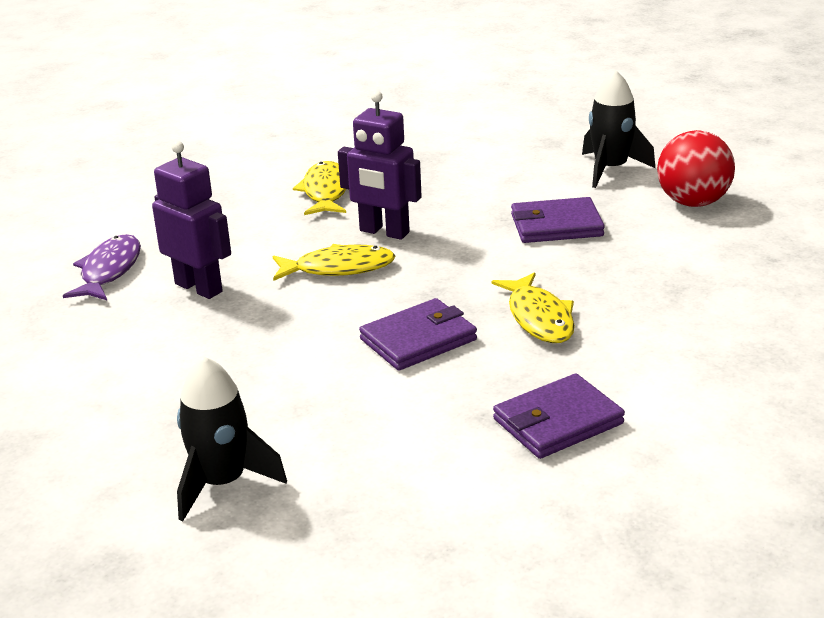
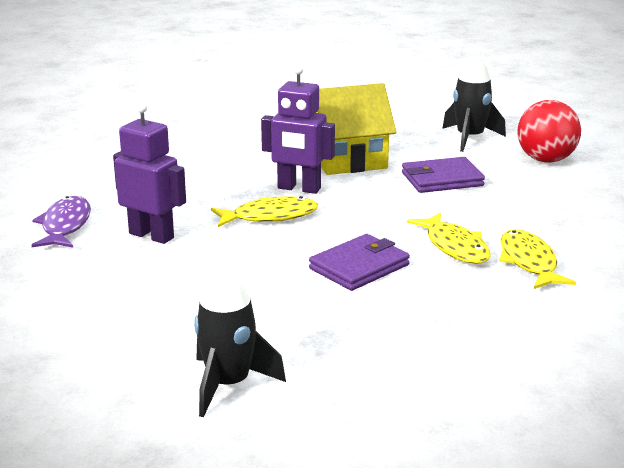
camera: 10 degrees left, 5 degrees down
(325, 192) = (237, 161): yellow fish -> yellow fish (529, 262)
(454, 194) = (347, 159): none -> yellow house
(557, 421) = (501, 322): purple wallet -> none

